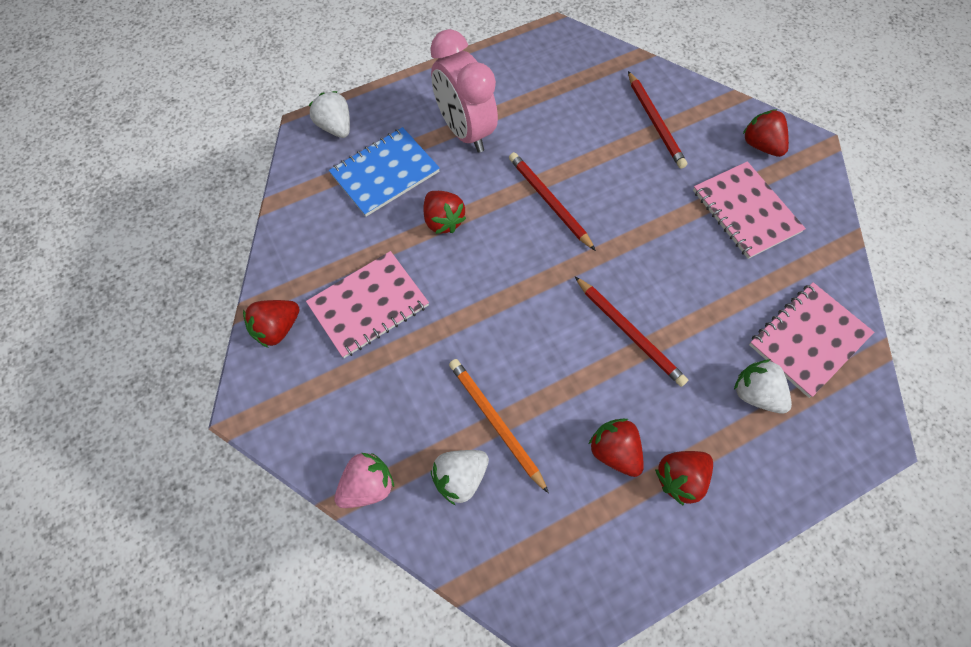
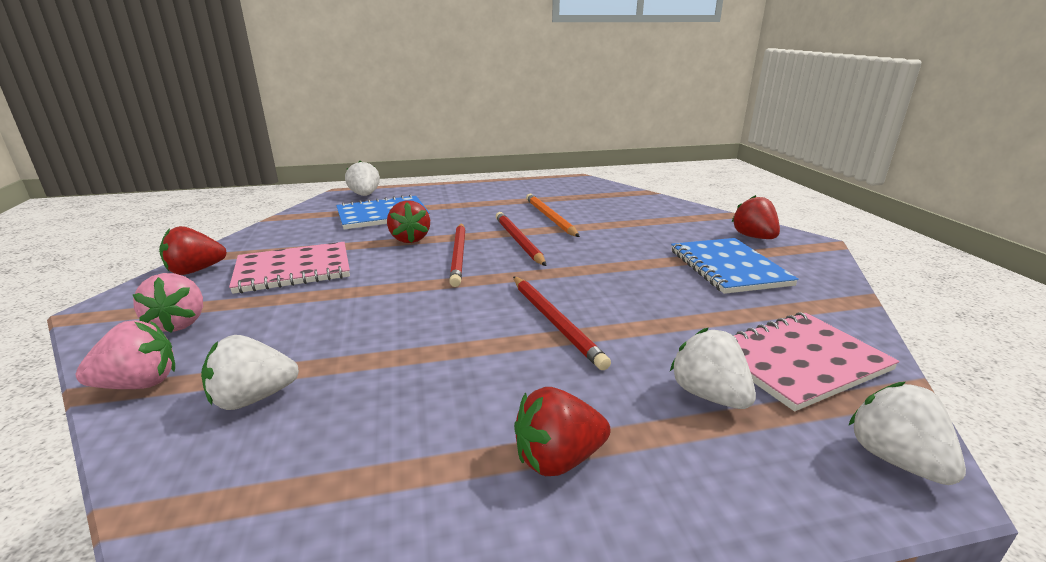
camera: 15 degrees right, 40 degrees down
(333, 409) = (179, 323): none -> pink strawberry
(465, 131) = (468, 206): pink clock -> none
(495, 423) = (341, 361): orange pencil -> orange pencil (550, 218)
(614, 451) = (474, 412): red strawberry -> none
(655, 122) = (646, 217): red pencil -> red pencil (459, 255)
(745, 211) = (728, 267): pink notebook -> blue notebook
(864, 425) = (895, 459): none -> white strawberry

